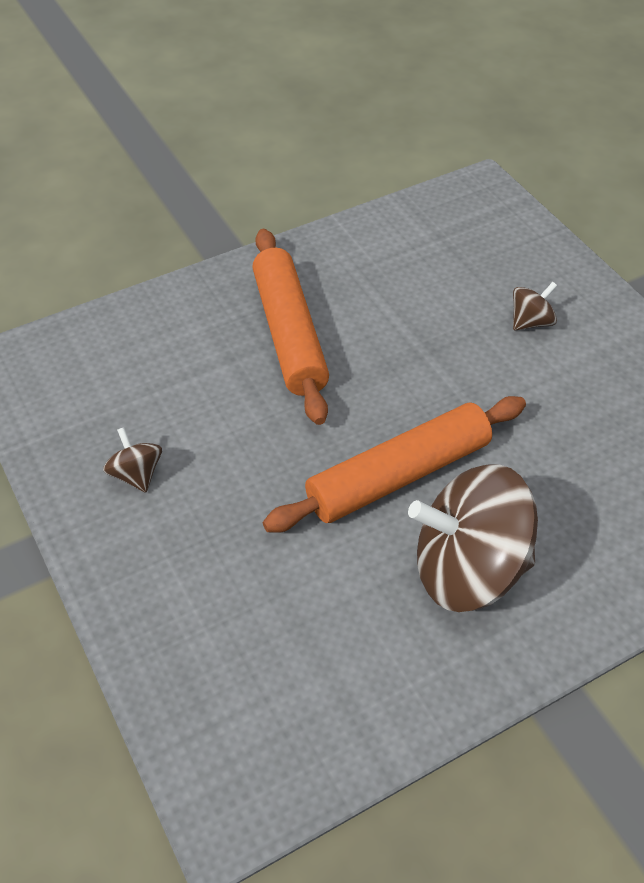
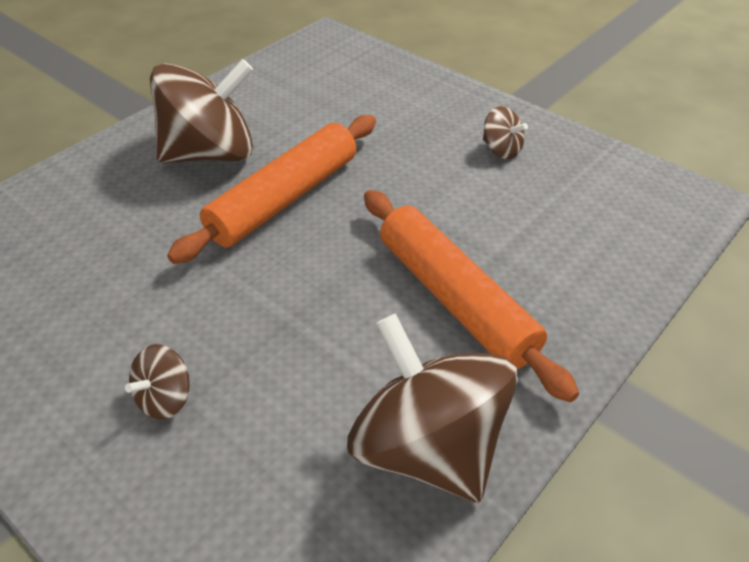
camera: 160 degrees right, 5 degrees down
(362, 253) = (427, 447): none -> brown spinning top

